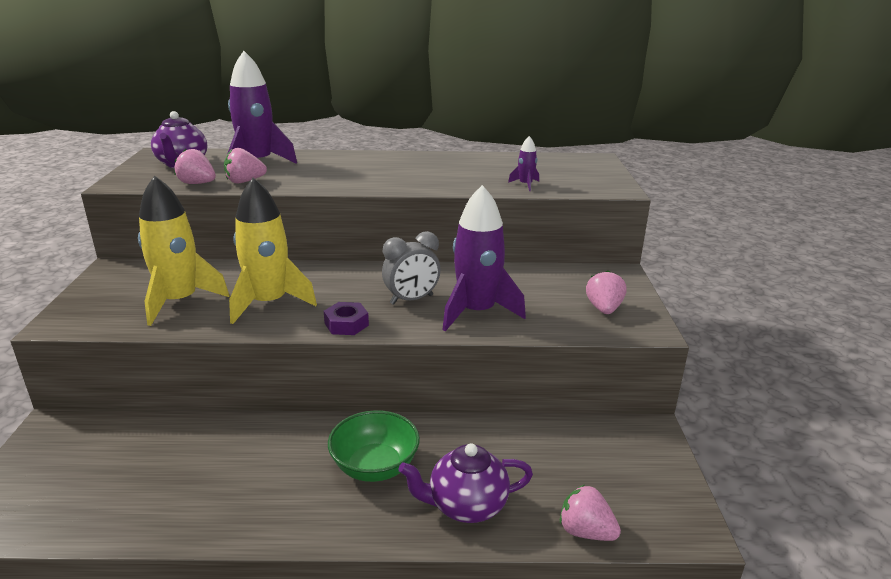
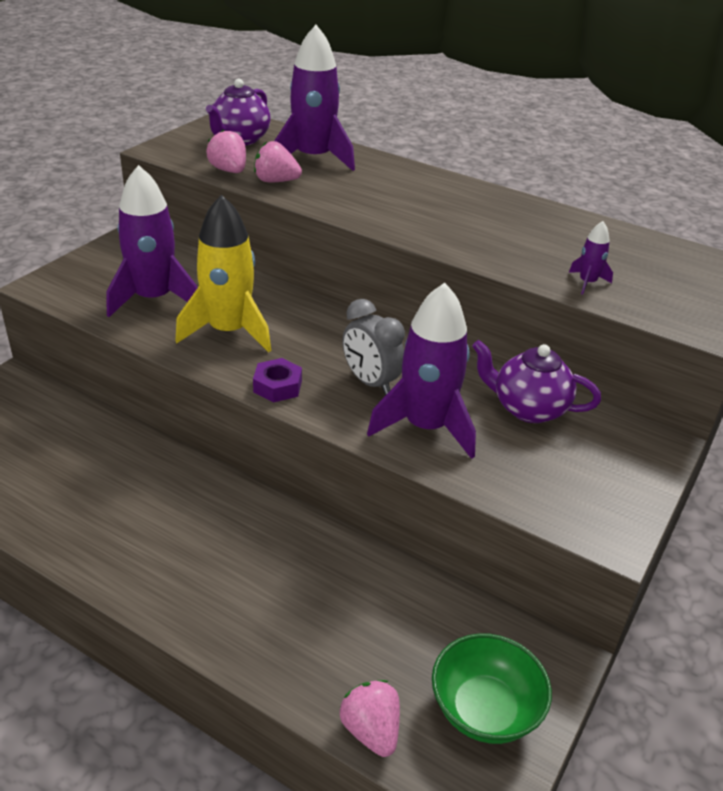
camera: 30 degrees right, 10 degrees up
(179, 301) = (153, 298): yellow rocket -> purple rocket
(375, 467) = (231, 550): green bowl -> green bowl (484, 710)
(411, 300) = (370, 382): grey clock -> grey clock turned 45 degrees clockwise
(466, 506) = (278, 636): purple teapot -> purple teapot (528, 408)
(604, 309) = (583, 485): pink strawberry -> none

